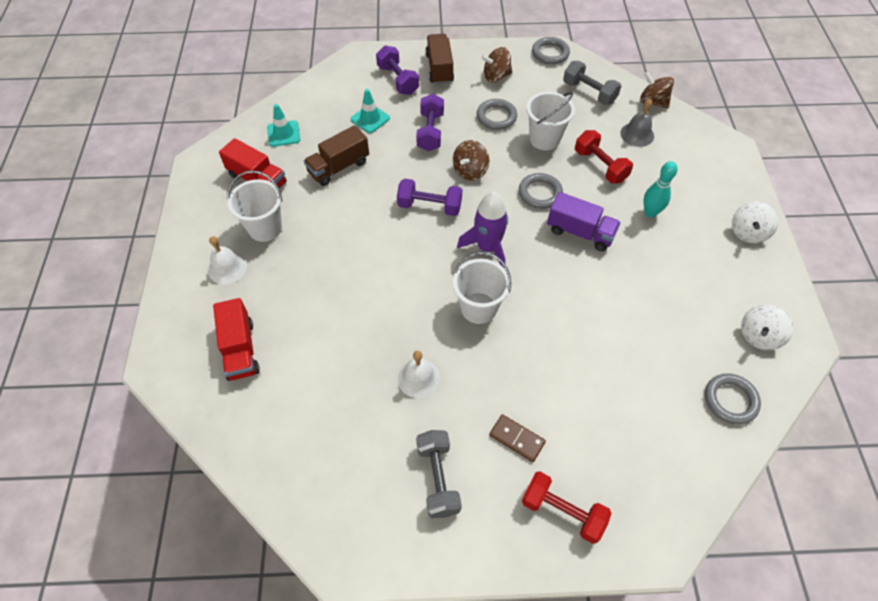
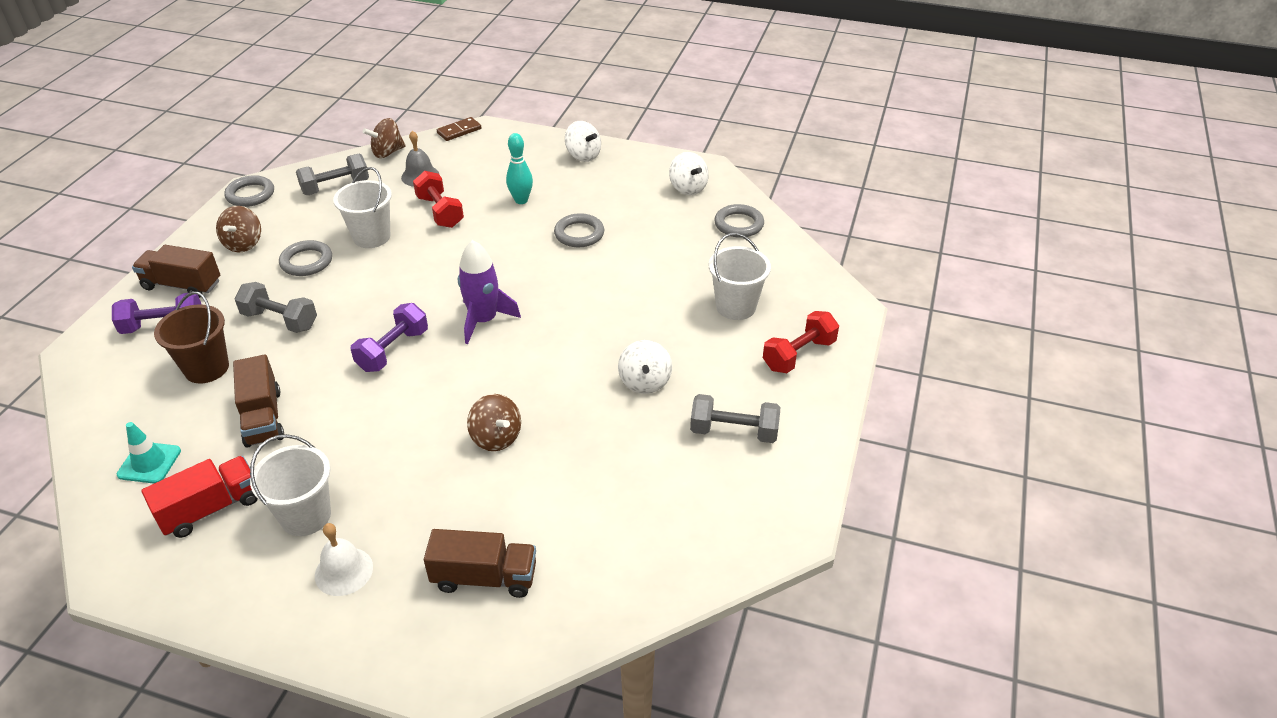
camera: 70 degrees left, 15 degrees down
(240, 349) = (484, 577): red truck -> brown truck
(370, 119) = (206, 368): turquoise traffic cone -> brown bucket
(419, 378) = (614, 417): white bell -> none
(430, 132) = (280, 320): purple dumbbell -> grey dumbbell
(468, 387) = (645, 382): none -> white spinning top
(470, 171) = (369, 304): brown spinning top -> brown spinning top (496, 438)
(478, 308) = (556, 348): white bucket -> white bucket (736, 307)
(517, 439) = (716, 363): brown domino -> brown domino (459, 131)
(540, 193) = (442, 262): grey ring -> grey ring (579, 234)
(580, 232) = (512, 251): purple truck -> none
(600, 166) = (440, 212): red dumbbell -> red dumbbell turned 75 degrees clockwise

